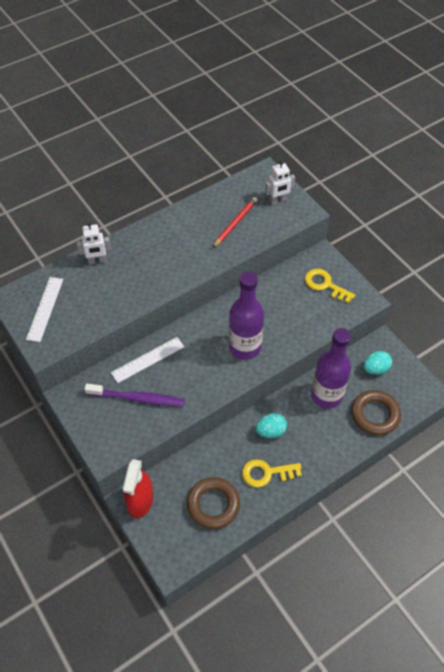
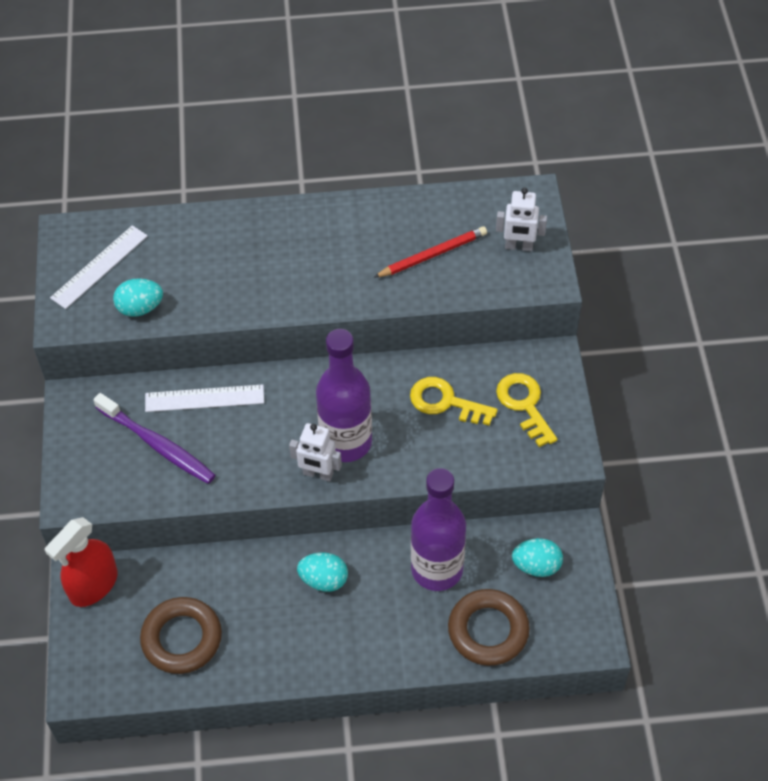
camera: 30 degrees right, 0 degrees up
(87, 321) = (140, 308): none -> turquoise egg
(97, 261) = (207, 229): white robot -> white robot (318, 474)
(266, 473) = (279, 633): yellow key -> yellow key (445, 402)

